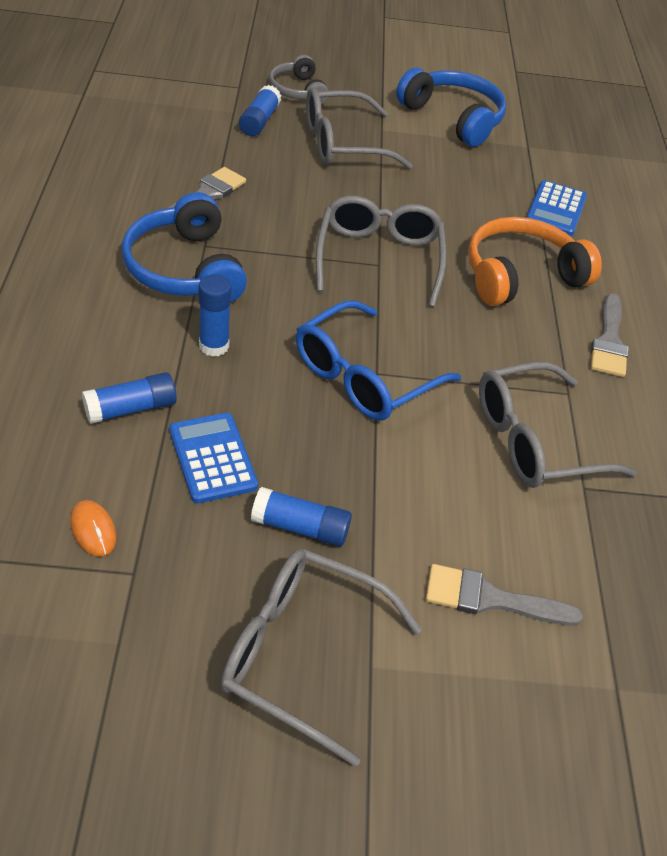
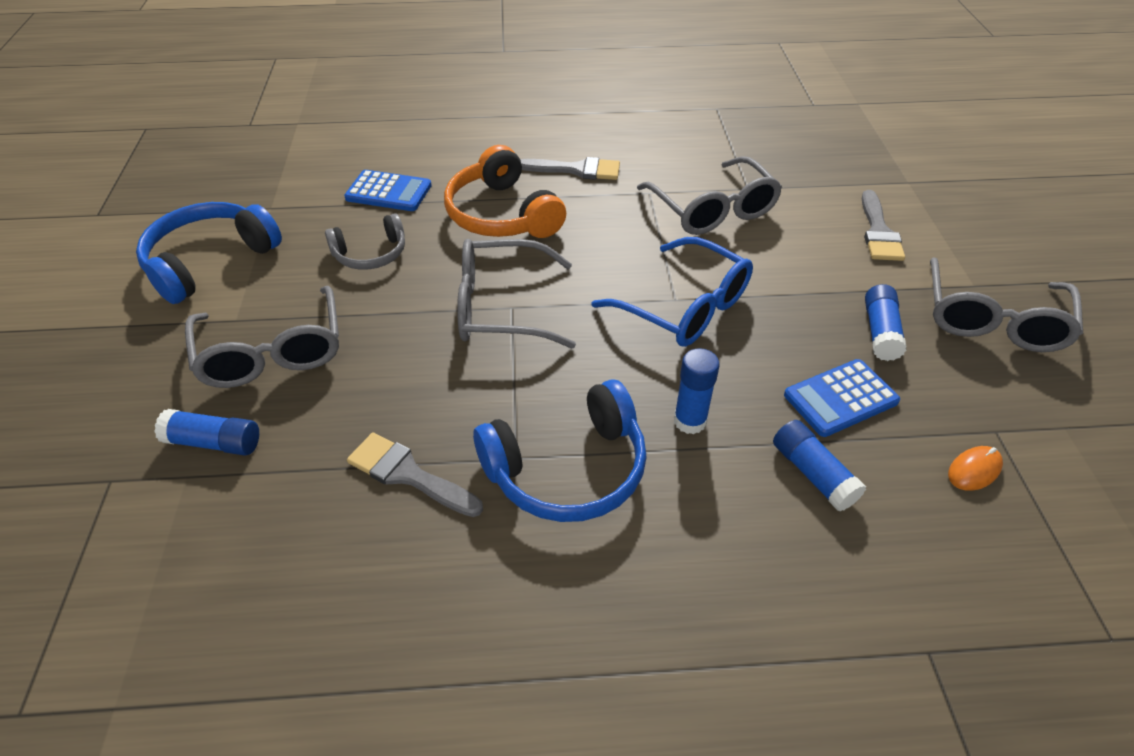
camera: 90 degrees left, 0 degrees up
(297, 91) = (128, 410): grey headphones -> grey headphones (371, 254)

